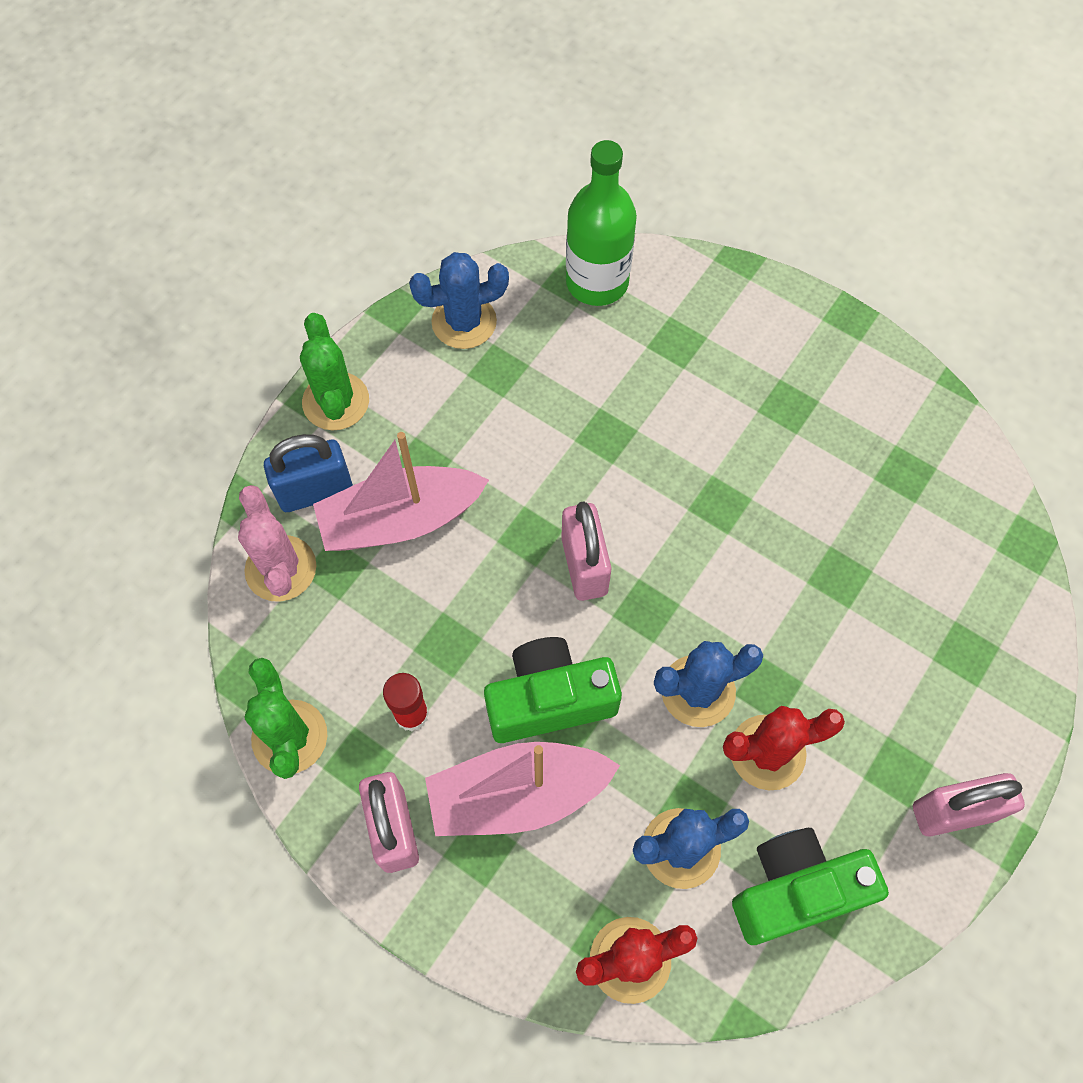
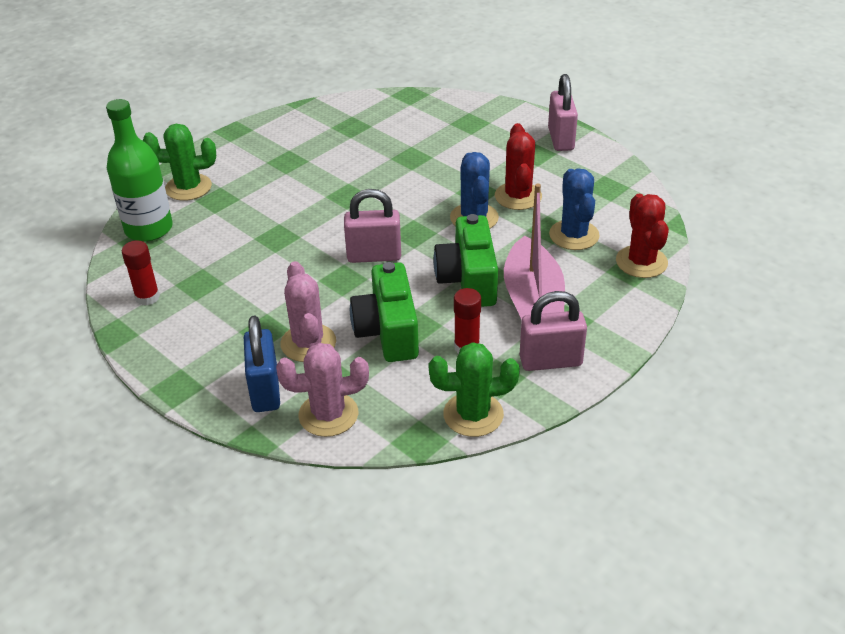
camera: 80 degrees left, 25 degrees down
(336, 401) = (186, 374): green cactus -> green cactus (188, 187)
(400, 520) = (308, 343): pink boat -> pink cactus
(464, 322) = (147, 297): blue cactus -> red glue stick
(796, 890) = (601, 196): green camera -> green camera (388, 331)

